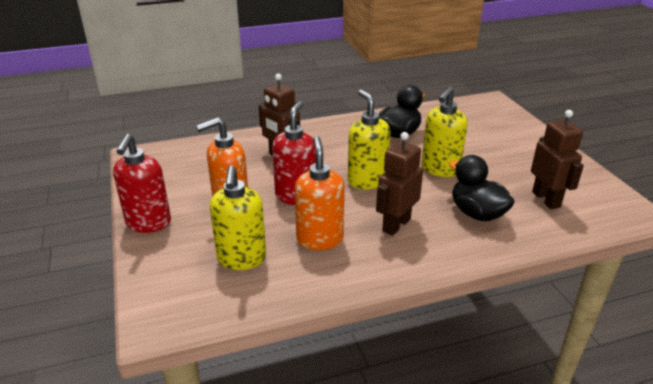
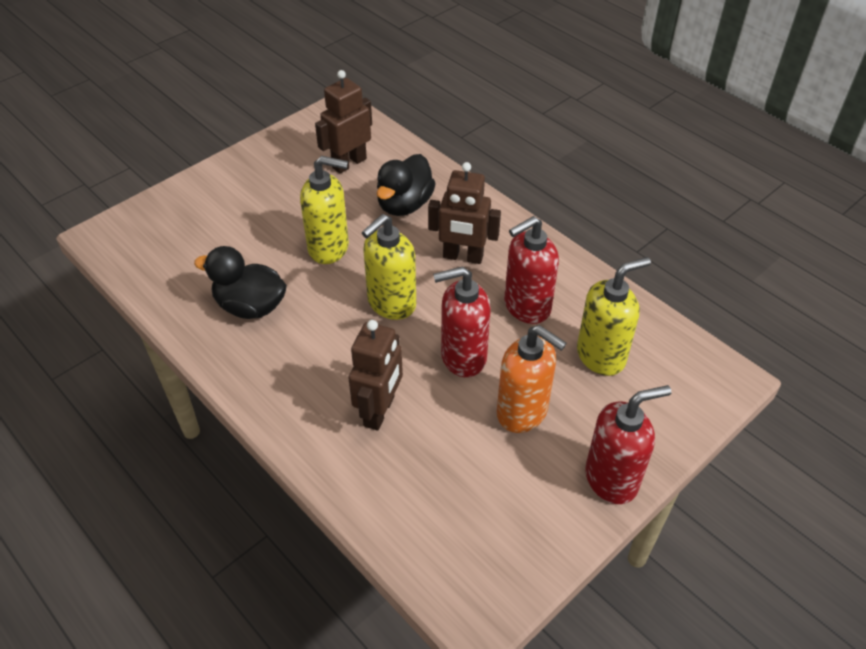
camera: 115 degrees left, 15 degrees up
(320, 239) = (526, 307): orange soap dispenser -> red soap dispenser

